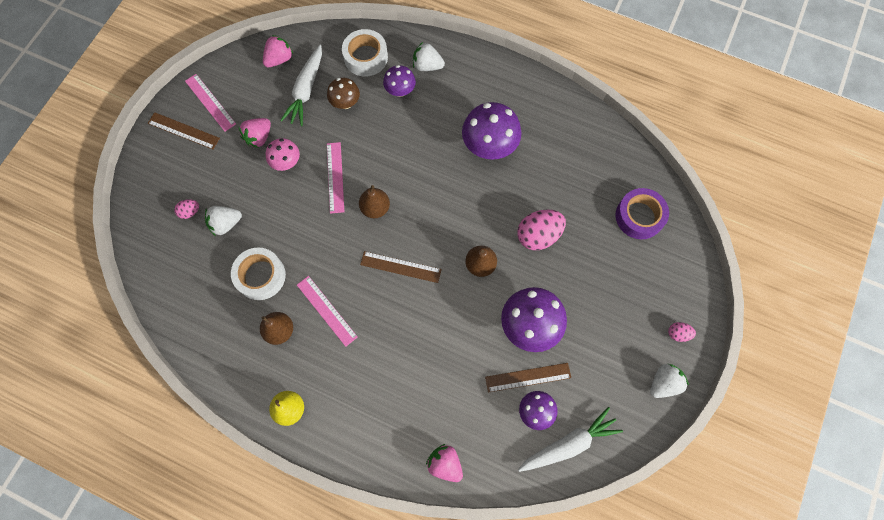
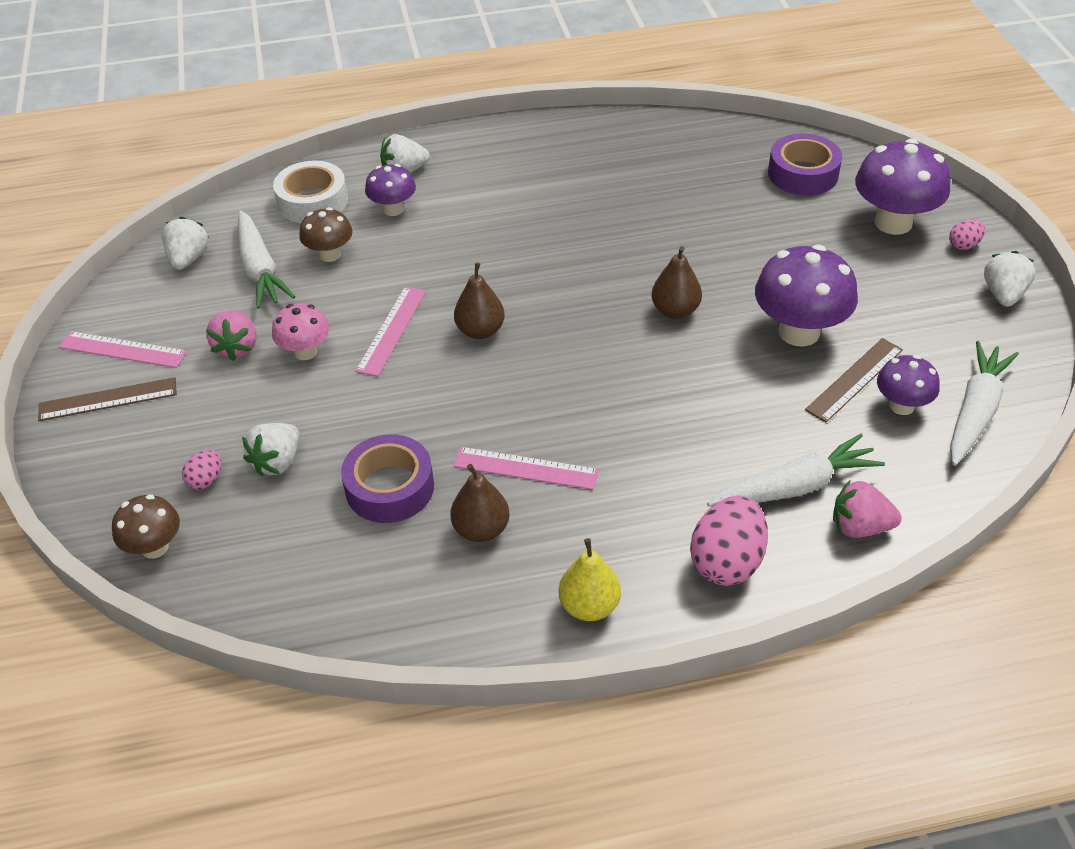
camera: 35 degrees left, 25 degrees down
(145, 236) = (155, 547): none -> brown mushroom
(260, 276) = (390, 487): white tape -> purple tape
(279, 59) = (188, 259): pink strawberry -> white strawberry
(335, 177) = (391, 330): pink ruler -> pink ruler turned 60 degrees clockwise
(400, 267) = (577, 368): brown ruler -> none
(437, 417) = (795, 486): none -> white carrot
(489, 147) = (563, 203): purple mushroom -> purple mushroom (893, 222)
(538, 235) = (712, 248): pink egg -> pink egg (727, 562)

